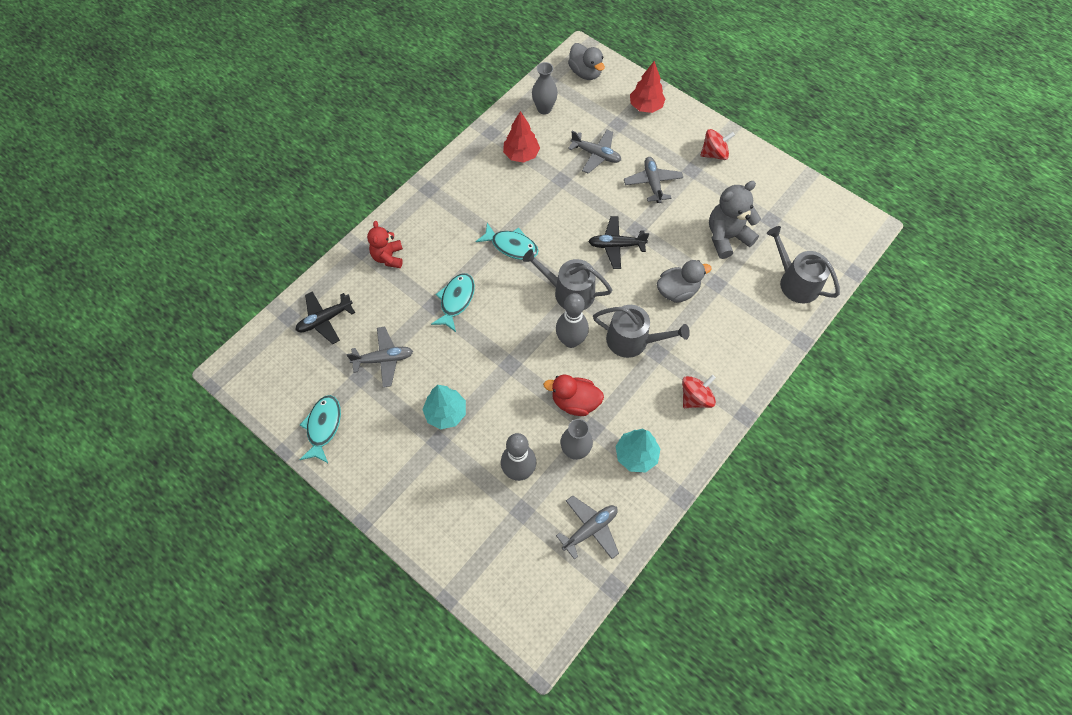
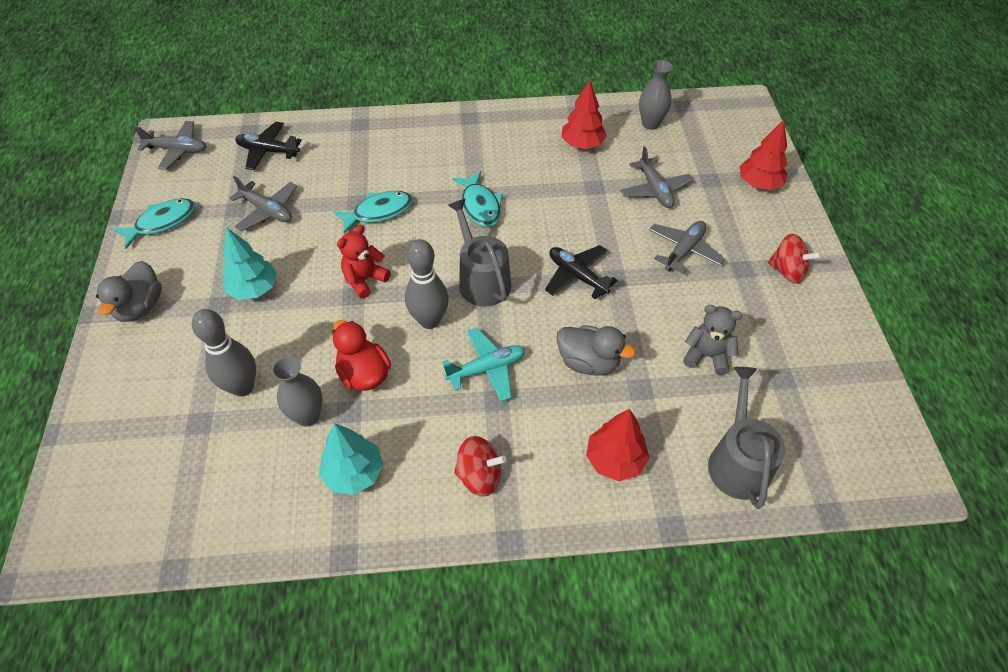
camera: 45 degrees right, 10 degrees down
(388, 257) = (372, 143): red teddy bear -> red teddy bear (365, 280)
(585, 73) = (729, 120): grey duck -> grey duck (140, 307)
(590, 529) = (227, 497): grey plane -> grey plane (177, 150)
(633, 340) = (486, 369): grey watering can -> turquoise plane
(726, 237) = (706, 355): grey teddy bear -> grey teddy bear, size x0.66
(745, 331) = (615, 460): none -> red tree

